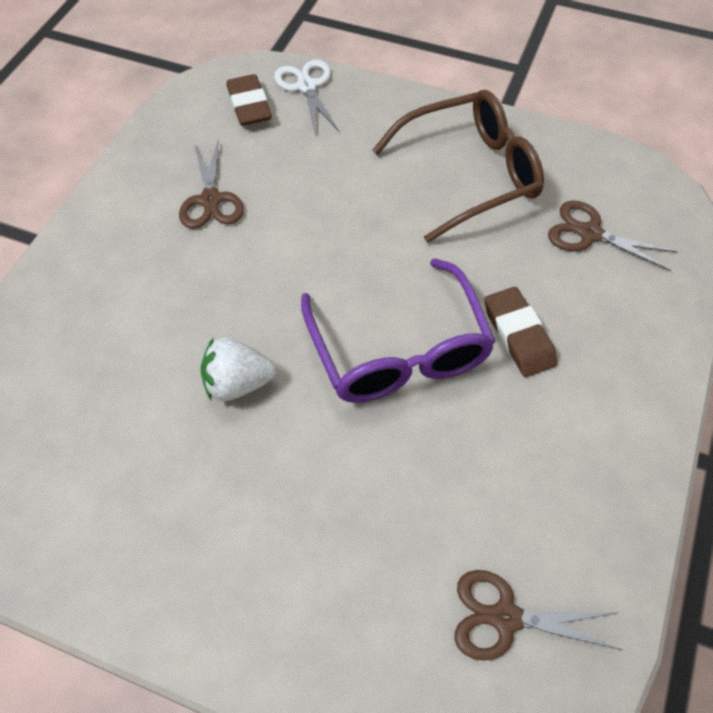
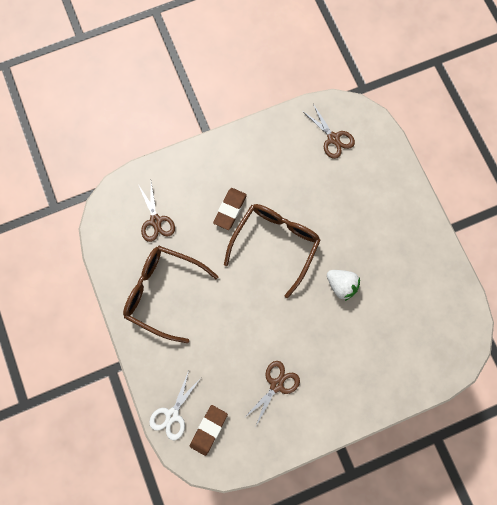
camera: 135 degrees left, 20 degrees up
(399, 350) = (275, 243): purple glasses -> brown glasses

